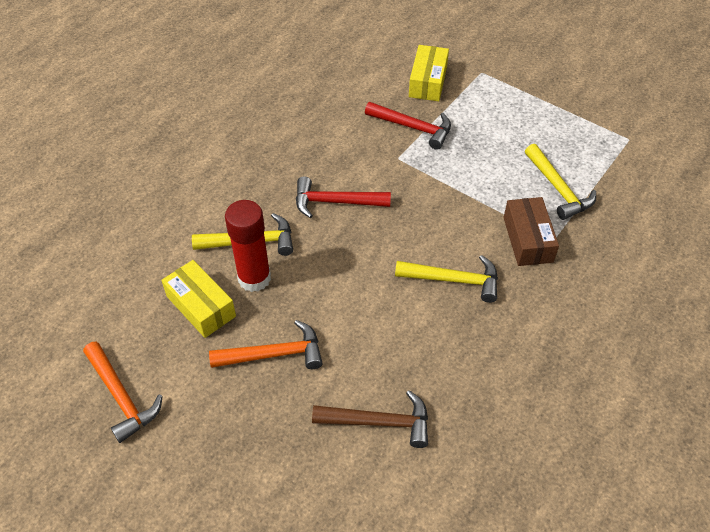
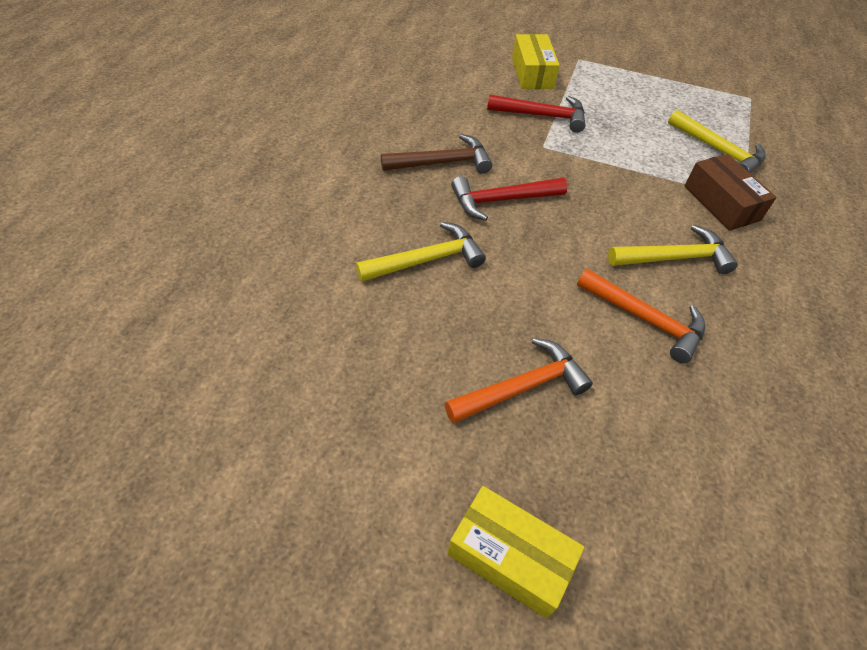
camera: 20 degrees left, 0 degrees up
(121, 397) = (346, 495): orange hammer -> orange hammer (645, 319)
(201, 306) = (401, 348): yellow box -> yellow box (510, 557)
(254, 278) = (451, 301): red glue stick -> none
(379, 422) = (692, 441): brown hammer -> brown hammer (442, 163)

